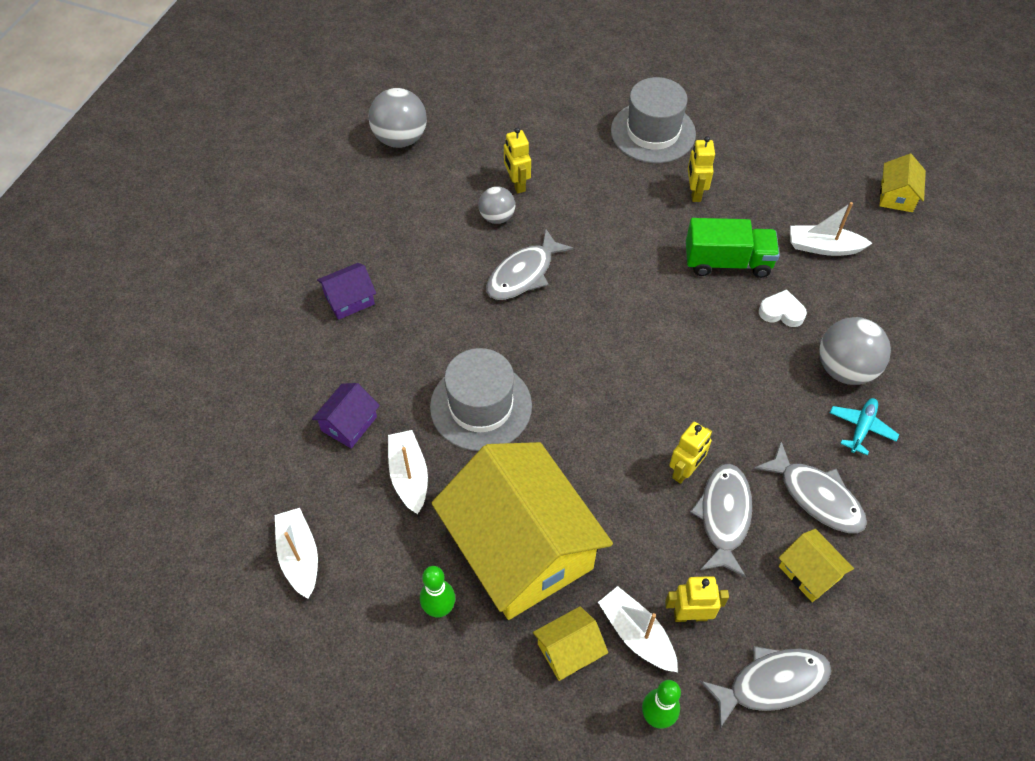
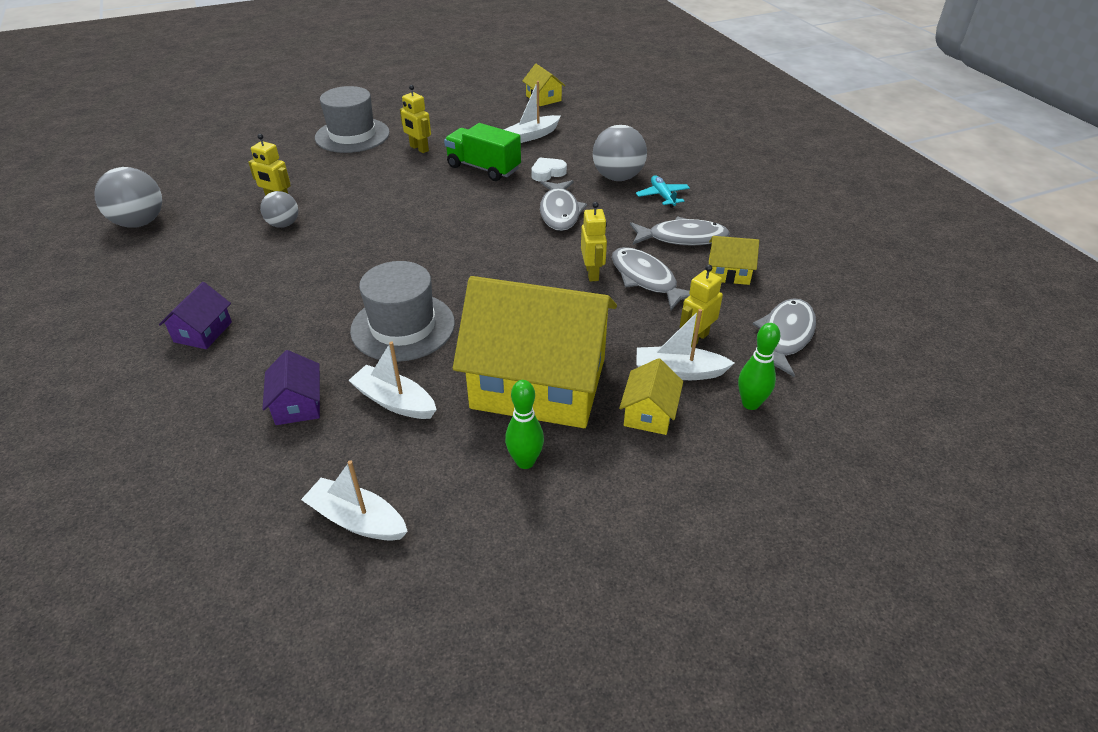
camera: 45 degrees left, 15 degrees down
(523, 274) = (344, 242): grey fish -> grey fish (560, 212)
(727, 262) = (483, 168): green truck -> green truck turned 105 degrees counterclockwise

